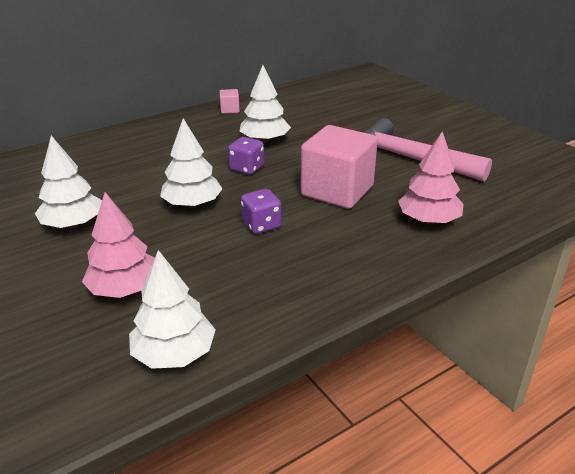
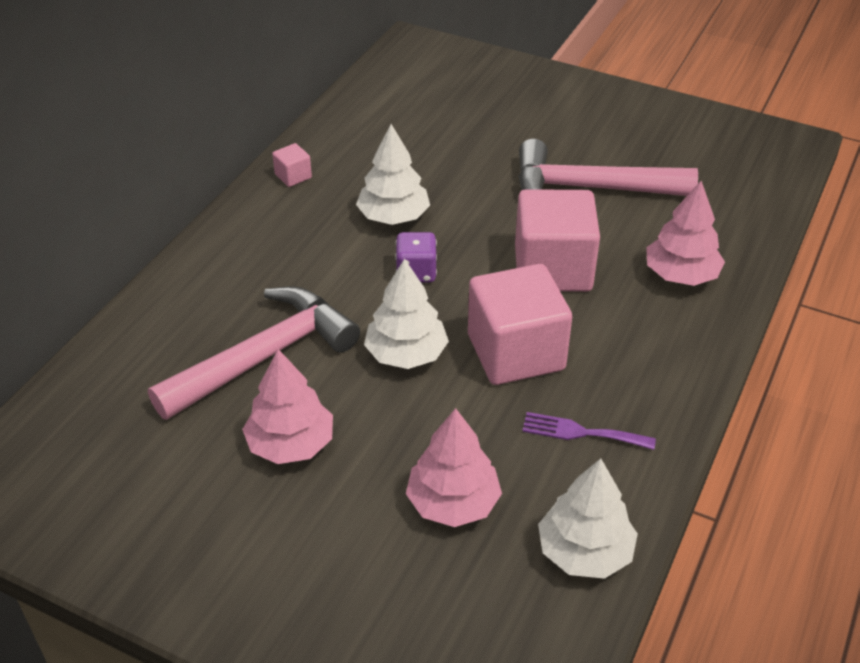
camera: 30 degrees left, 10 degrees up
(73, 224) = (291, 444): white tree -> pink tree
(112, 180) = (264, 357): none -> pink hammer
(255, 283) = (581, 432): none -> purple fork
(261, 225) = (515, 352): purple dice -> pink cube

